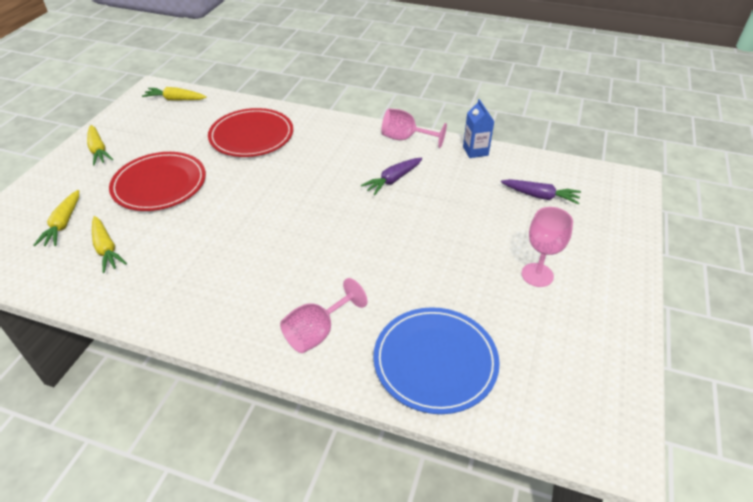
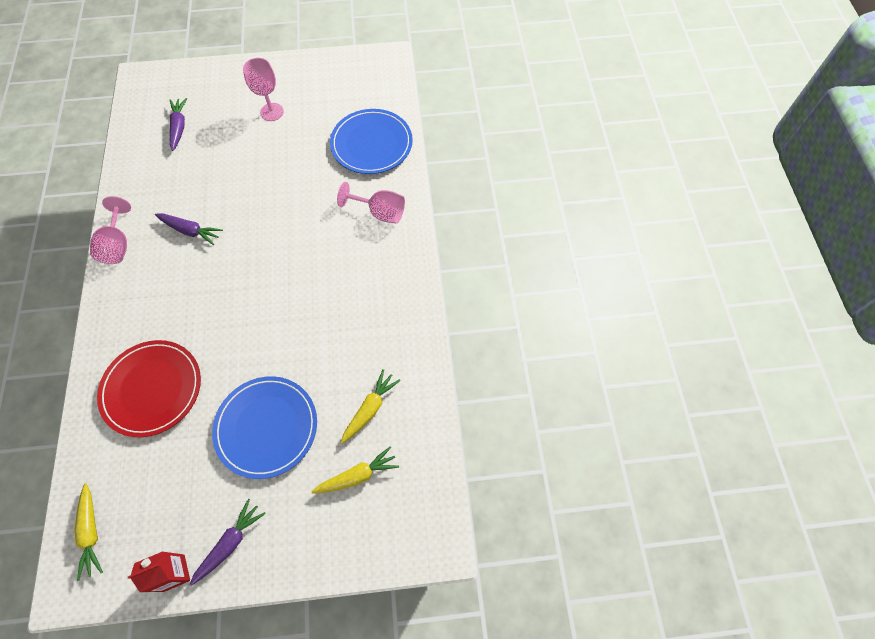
camera: 115 degrees left, 20 degrees up
(98, 150) = (230, 543): yellow carrot -> purple carrot
(110, 125) = (174, 572): none -> red carton
(159, 184) = (266, 427): red plate -> blue plate
(475, 151) = (124, 184): blue carton -> none

